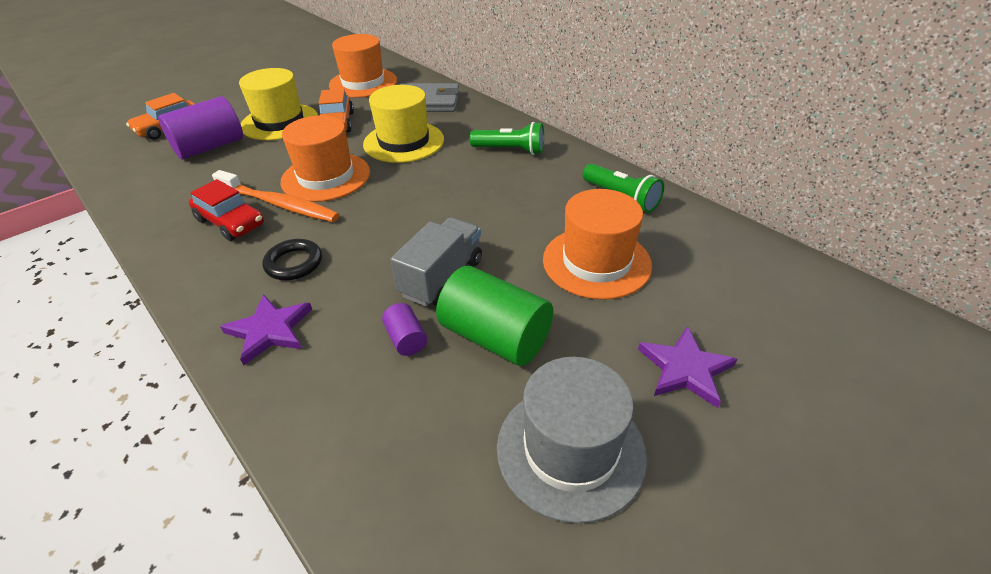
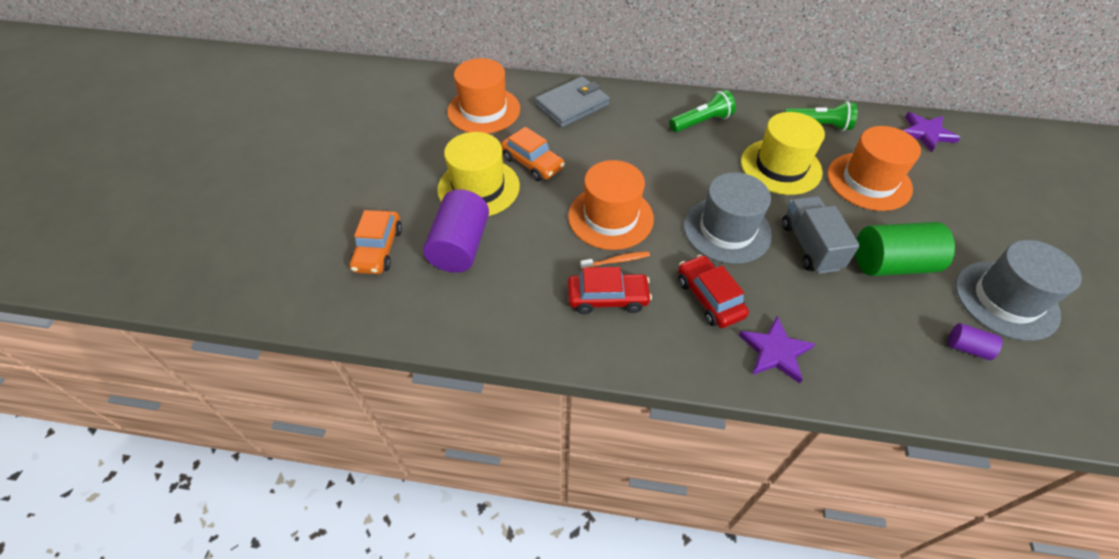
camera: 40 degrees left, 10 degrees up
(279, 204) = (616, 261): orange toothbrush -> orange toothbrush, size x0.49
(294, 263) = (709, 298): black ring -> red car
(393, 228) = (727, 230): none -> grey hat
(404, 142) = (616, 153): yellow hat -> yellow hat (780, 167)
(406, 339) = (854, 299): purple cylinder -> purple cylinder (967, 348)
(685, 369) = (988, 221): purple star -> purple star (926, 133)

